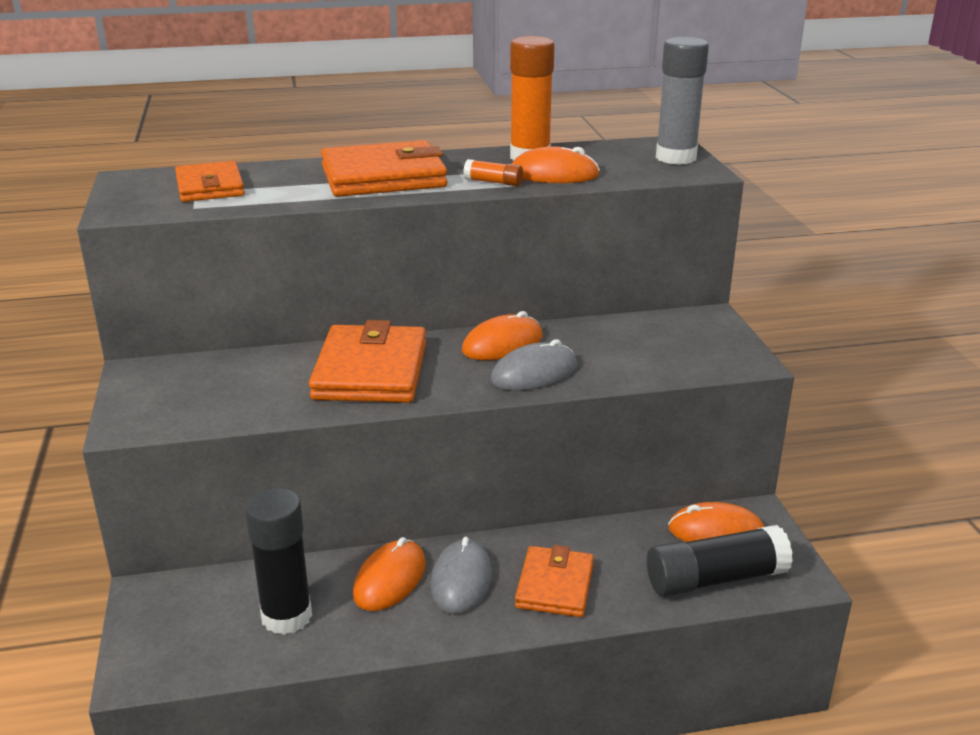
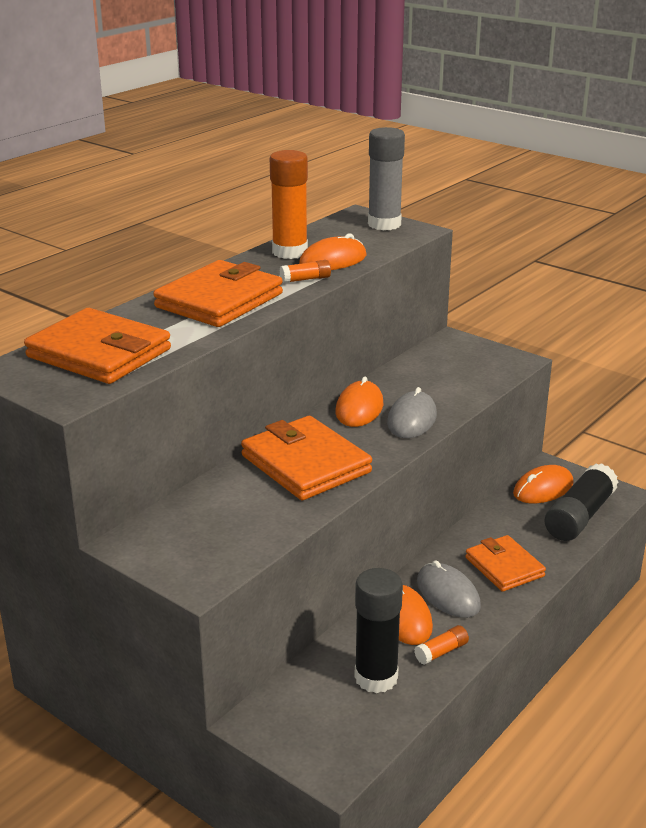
camera: 40 degrees left, 0 degrees up
(210, 187) = (99, 353): orange wallet -> orange wallet, size x1.57
(374, 629) = (441, 652): none -> orange glue stick

